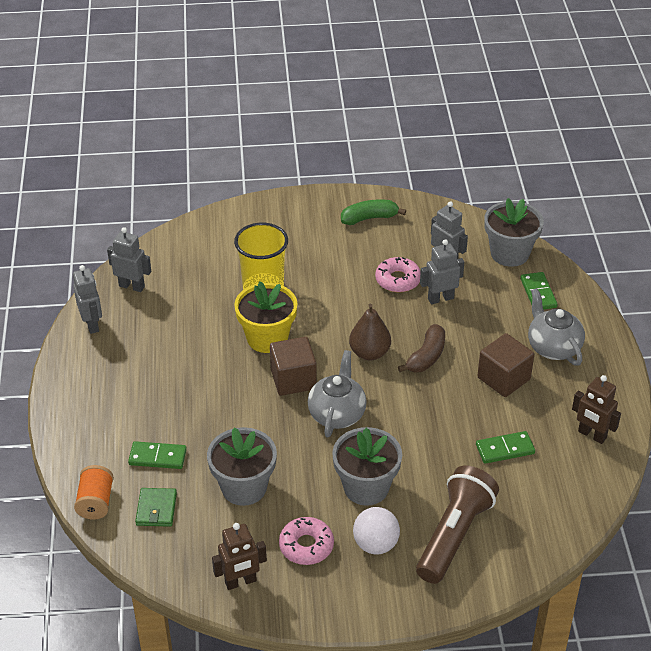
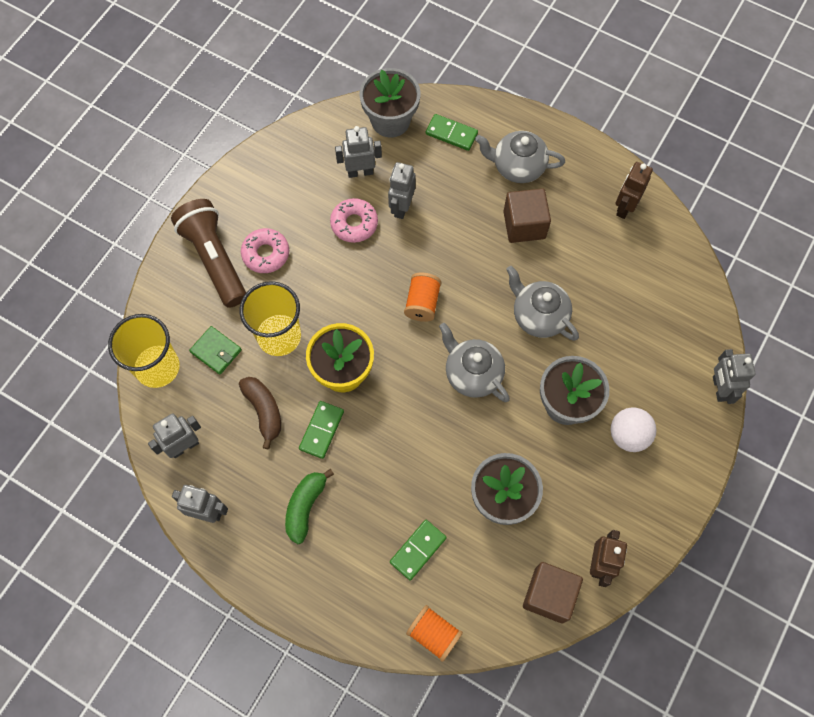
camera: 55 degrees left, 25 degrees up
(156, 509) = (477, 586): green wallet -> green wallet (216, 351)
(180, 241) = (157, 367): none -> yellow cup
(293, 379) = (408, 382): brown cube -> brown cube (549, 595)
(306, 546) = (595, 489): pink donut -> pink donut (266, 254)
(369, 218) = (260, 193): green banana -> green banana (305, 507)
(369, 353) = (422, 303): brown pear -> orange spool
(426, 357) = (459, 263): brown banana -> brown banana (264, 411)
(429, 429) = (538, 316): none -> grey teapot
(454, 535) = (656, 372): brown flashlight -> brown flashlight (214, 259)
(482, 589) = (719, 388): none -> grey robot
(505, 449) = (597, 276): green domino -> green domino (321, 430)
(592, 435) = (624, 207): brown robot -> brown robot turned 135 degrees clockwise

